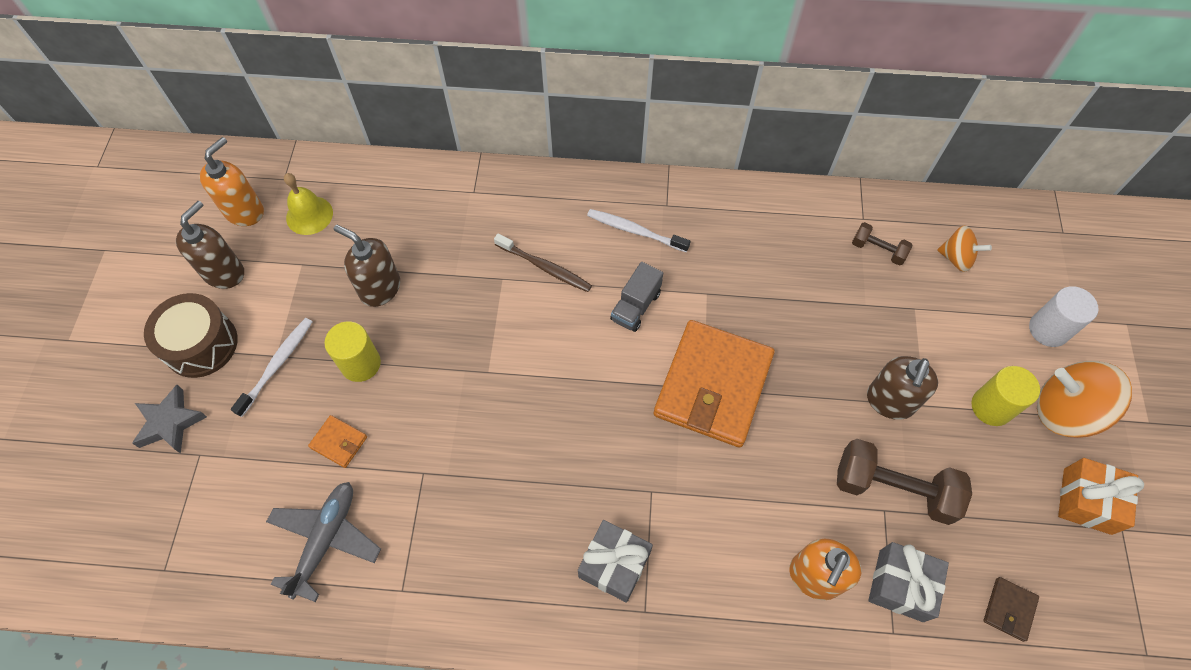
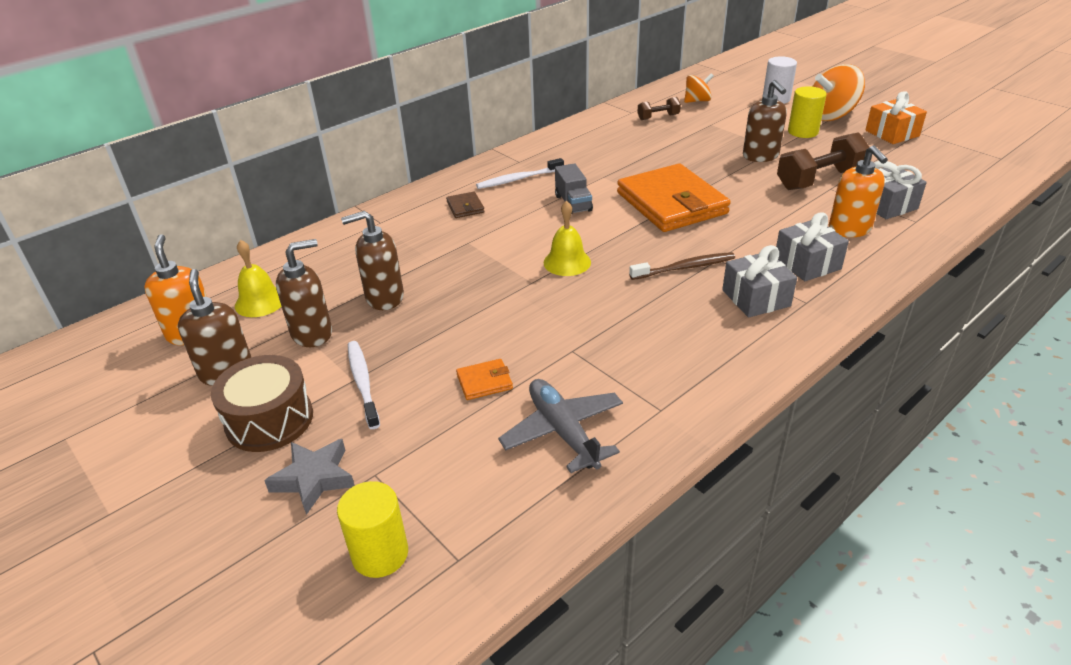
camera: 45 degrees left, 25 degrees down
(302, 283) = (312, 333): none -> brown soap dispenser
(360, 364) = (433, 337): yellow cylinder -> yellow cylinder (380, 554)
(538, 375) = (567, 262): none -> yellow bell
(544, 267) = (488, 222): brown toothbrush -> brown toothbrush (684, 268)
(712, 574) = (807, 263): none -> grey gift
(1009, 609) = (936, 181): brown wallet -> brown wallet (465, 207)

